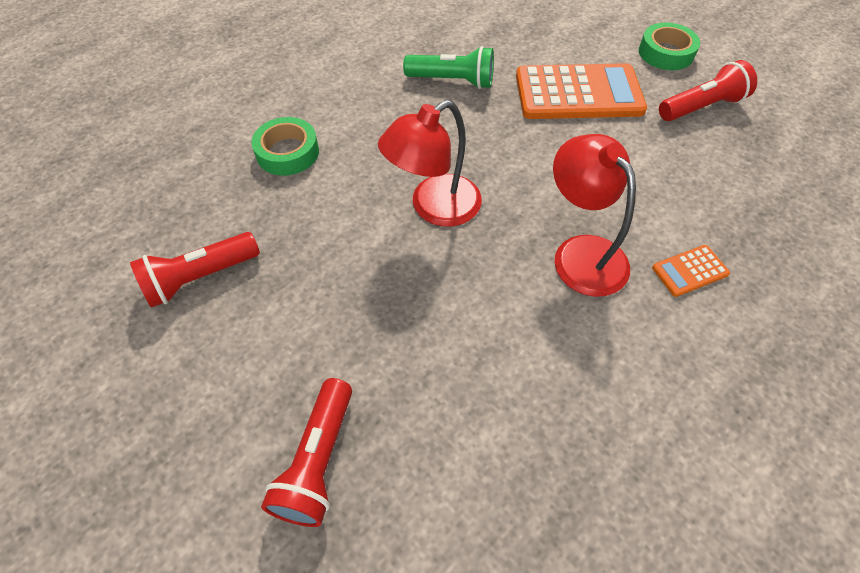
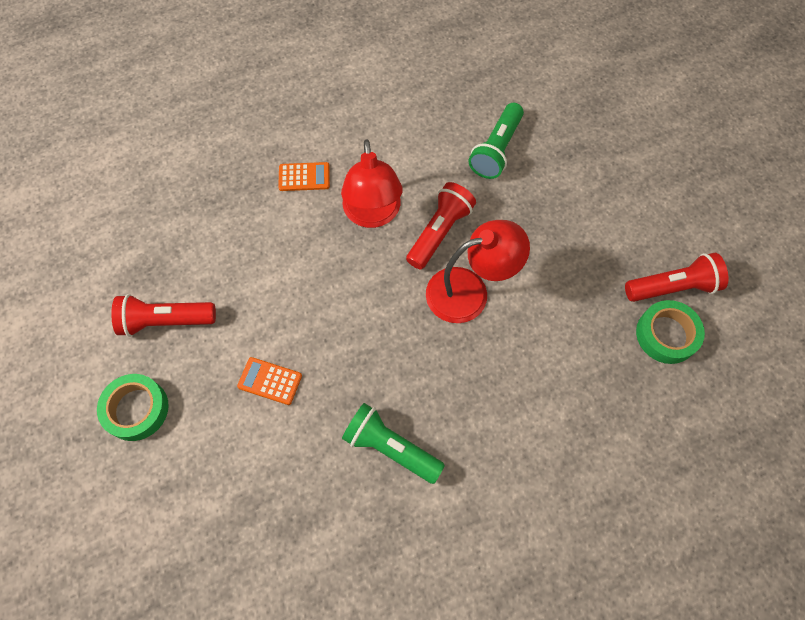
camera: 160 degrees left, 10 degrees up
(287, 152) = (588, 400): green tape -> green tape (666, 335)
(318, 461) = (598, 142): red flashlight -> red flashlight (439, 232)
(469, 392) = (496, 150): none -> green flashlight
(578, 93) = (270, 381): orange calculator -> orange calculator, size x0.44

